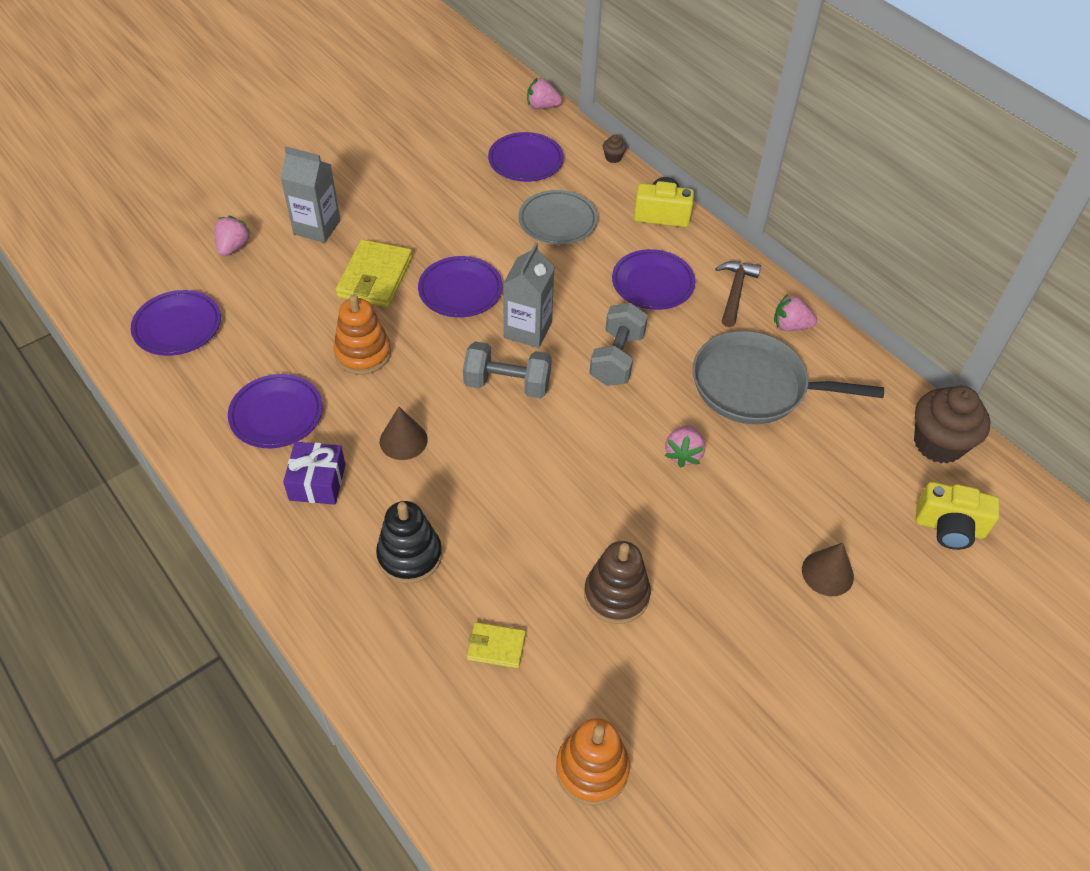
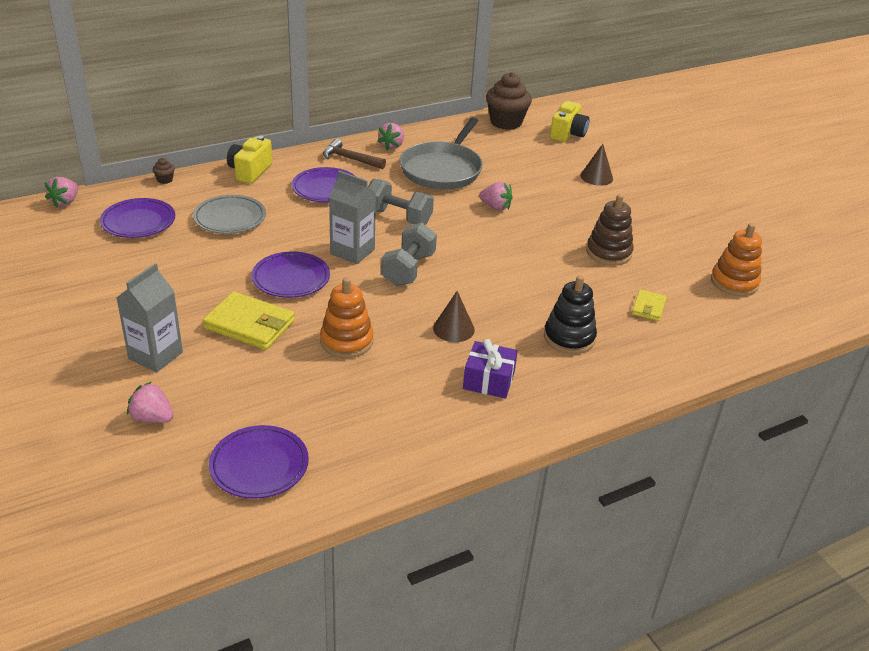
camera: 80 degrees left, 15 degrees down
(276, 415) = (405, 400): purple plate -> none

